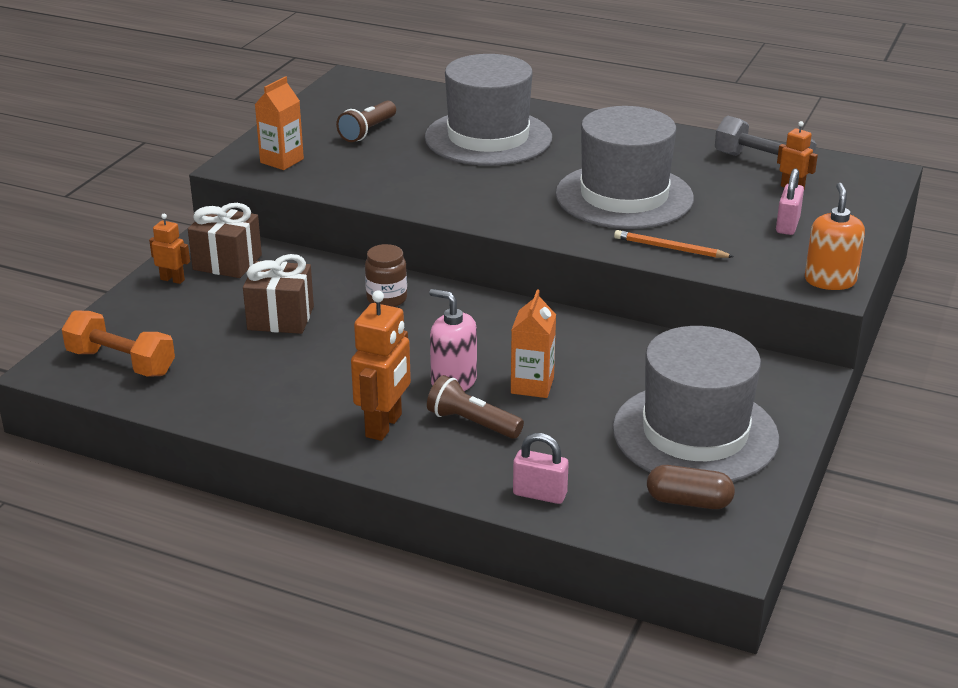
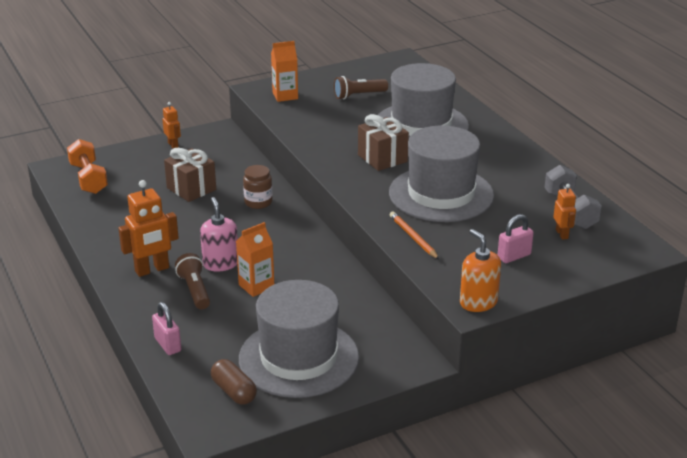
camera: 40 degrees right, 0 degrees up
(227, 262) = (212, 147): brown gift -> brown gift (382, 158)
(830, 281) = (478, 302): orange soap dispenser -> orange soap dispenser turned 75 degrees counterclockwise

